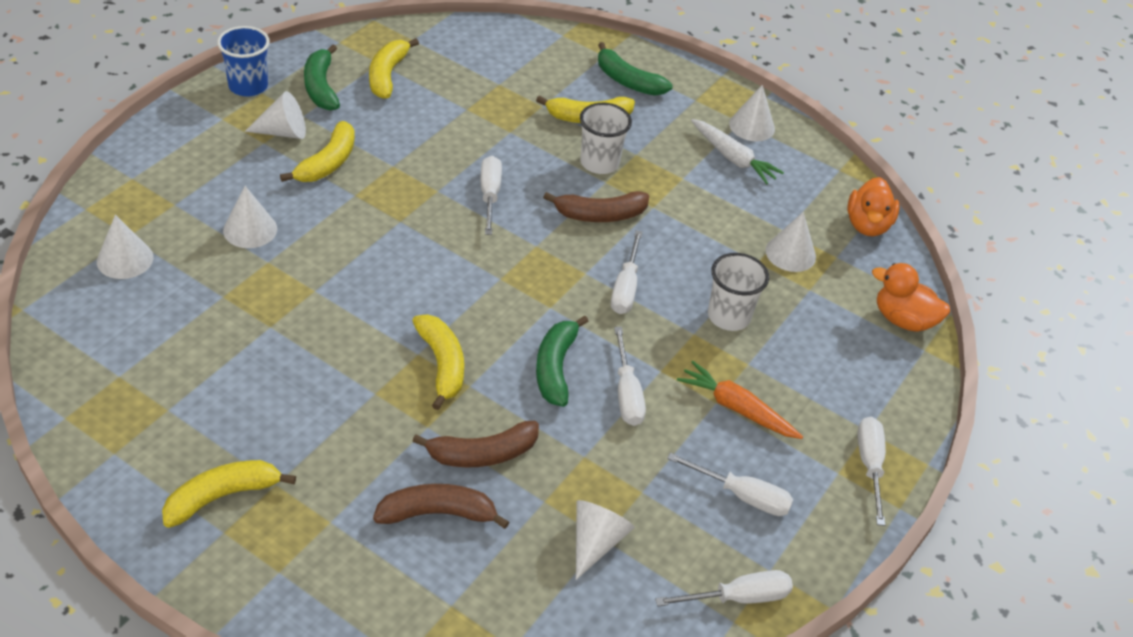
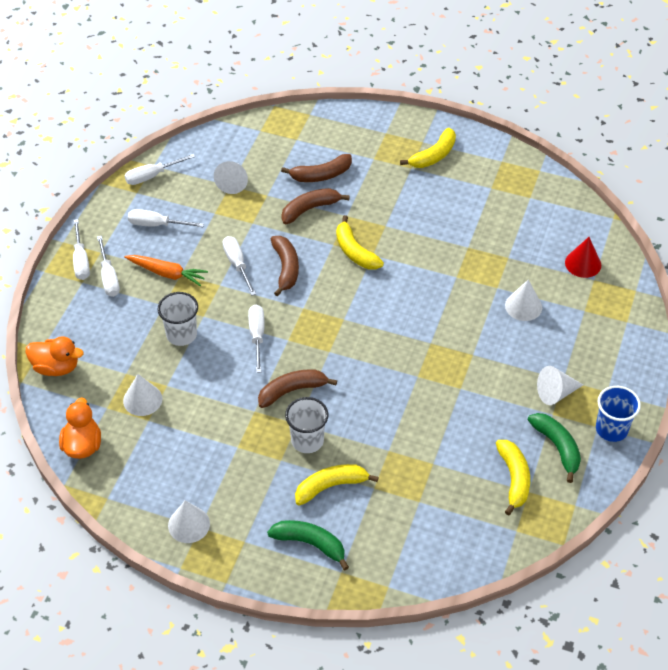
camera: 170 degrees right, 5 degrees up
(125, 259) = (583, 263): white cone -> red cone
(328, 163) = (507, 375): yellow banana -> none
(489, 195) = (378, 383): white screwdriver -> white screwdriver (109, 277)
(555, 368) = (286, 268): green banana -> brown banana
(733, 158) = (200, 481): white carrot -> none

